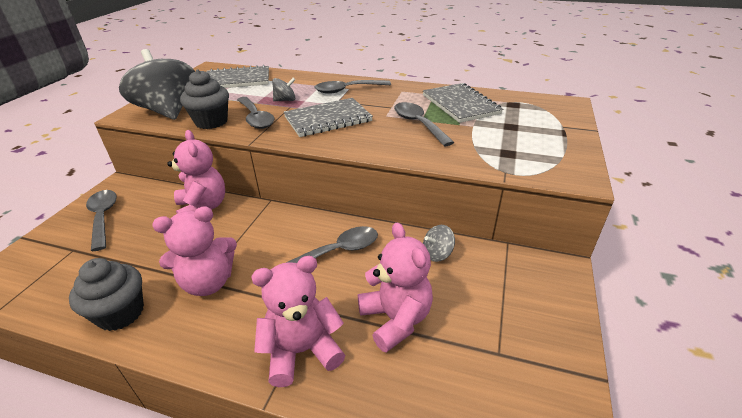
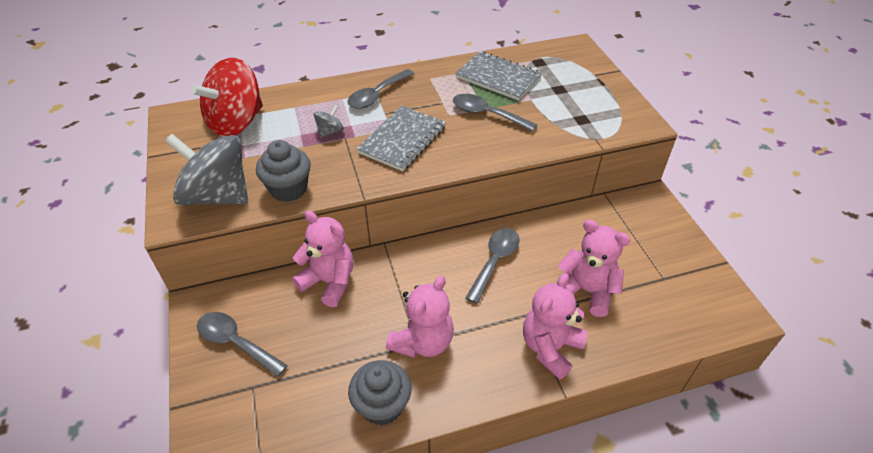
camera: 35 degrees left, 10 degrees up
(237, 80) = (236, 122): grey notebook -> red spinning top
(256, 118) = (330, 166): grey spoon -> none
(437, 254) = (567, 226): grey spinning top -> none

